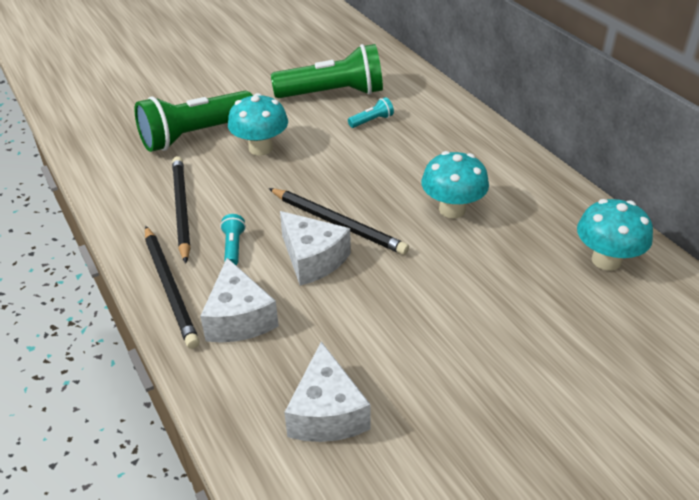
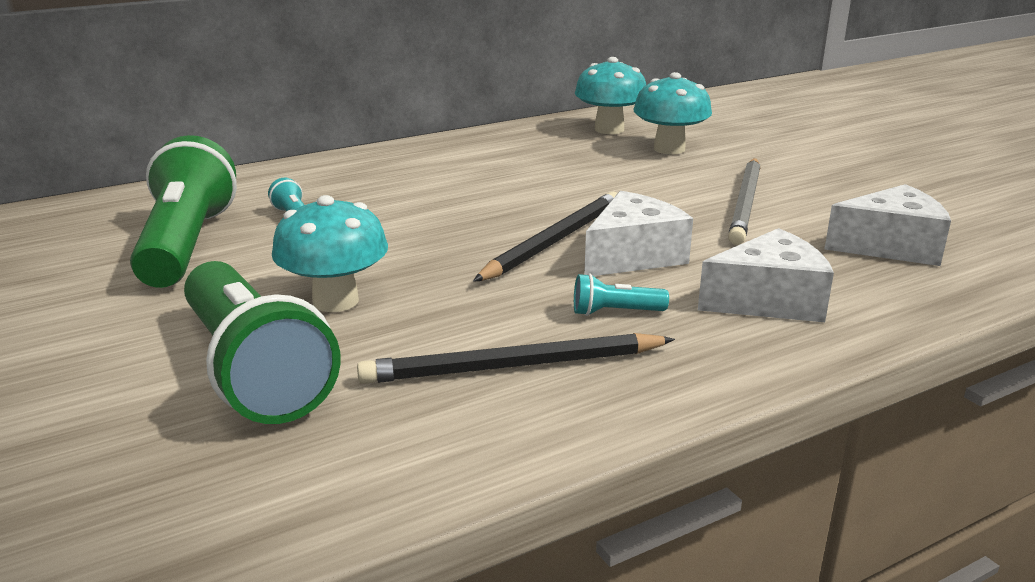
camera: 90 degrees left, 15 degrees down
(170, 288) = (725, 359): black pencil -> none
(418, 333) = (746, 203): none -> grey pencil
(452, 209) = (525, 181): turquoise mushroom -> turquoise mushroom (669, 149)

